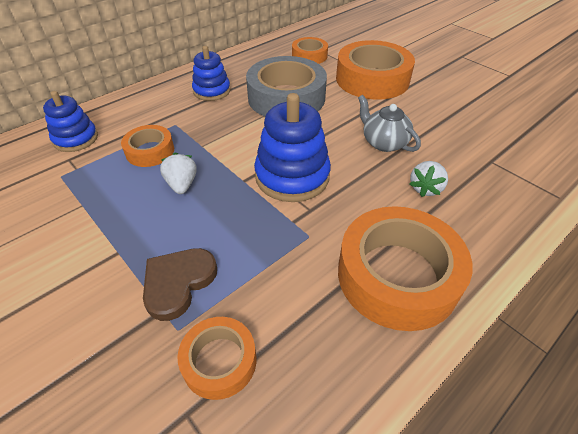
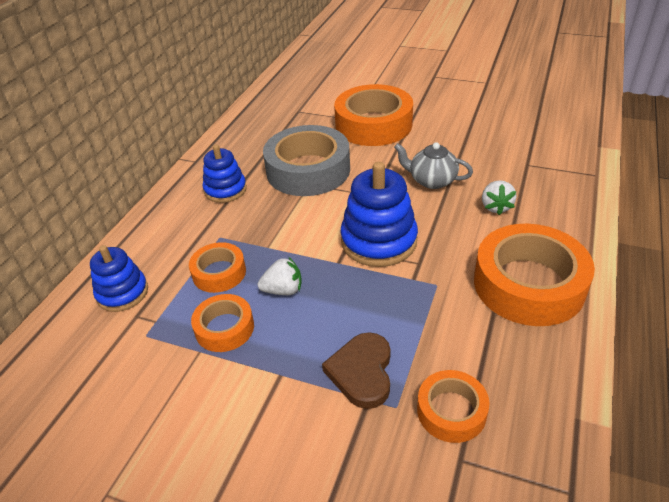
camera: 25 degrees left, 5 degrees down
(182, 184) = (283, 290): white strawberry -> white strawberry turned 120 degrees clockwise
(309, 56) = (293, 120): orange tape -> orange tape (224, 328)

